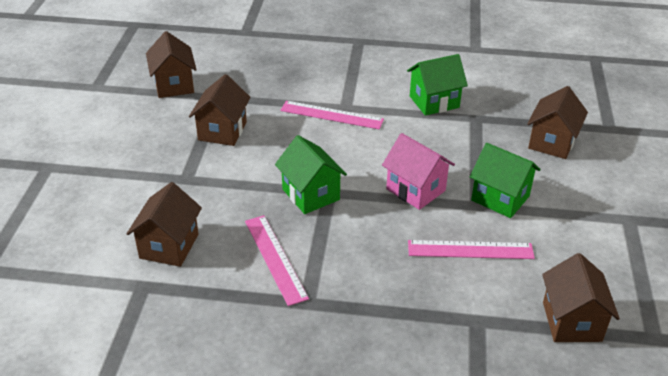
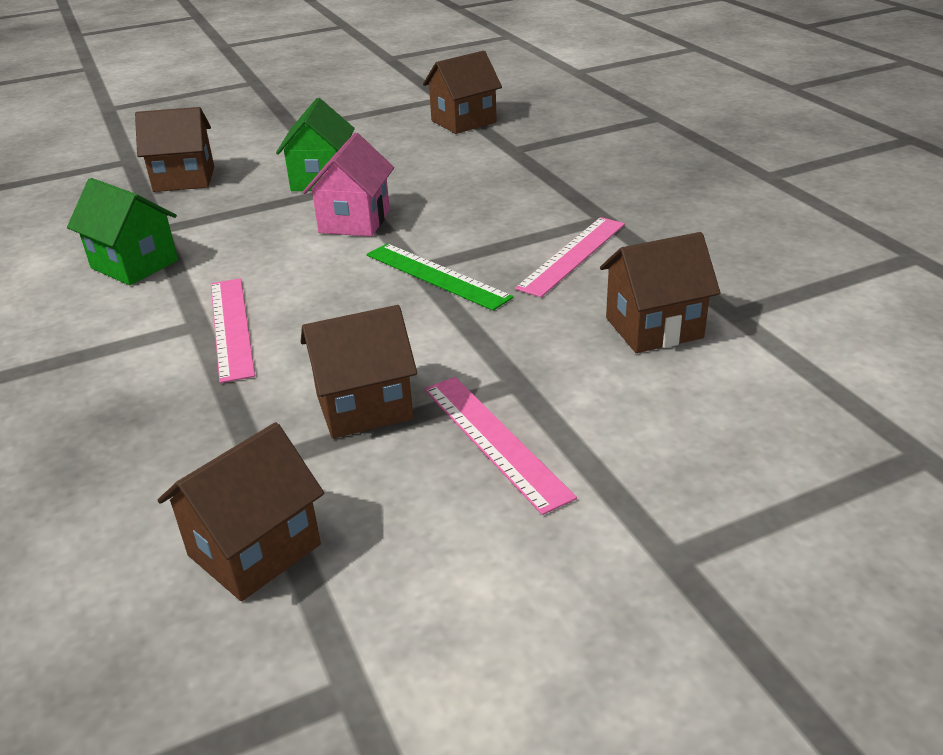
camera: 120 degrees left, 5 degrees down
(311, 194) = (436, 276): green house -> green ruler
(470, 250) = (424, 173): pink ruler -> pink ruler (495, 440)

